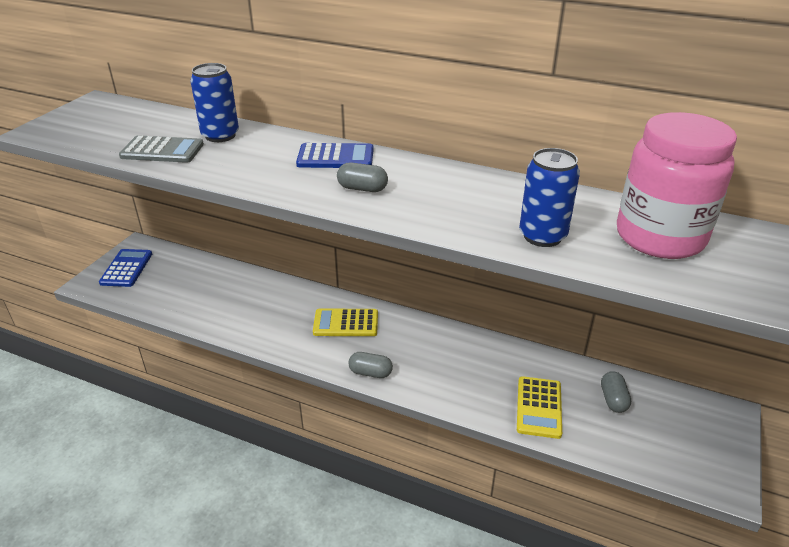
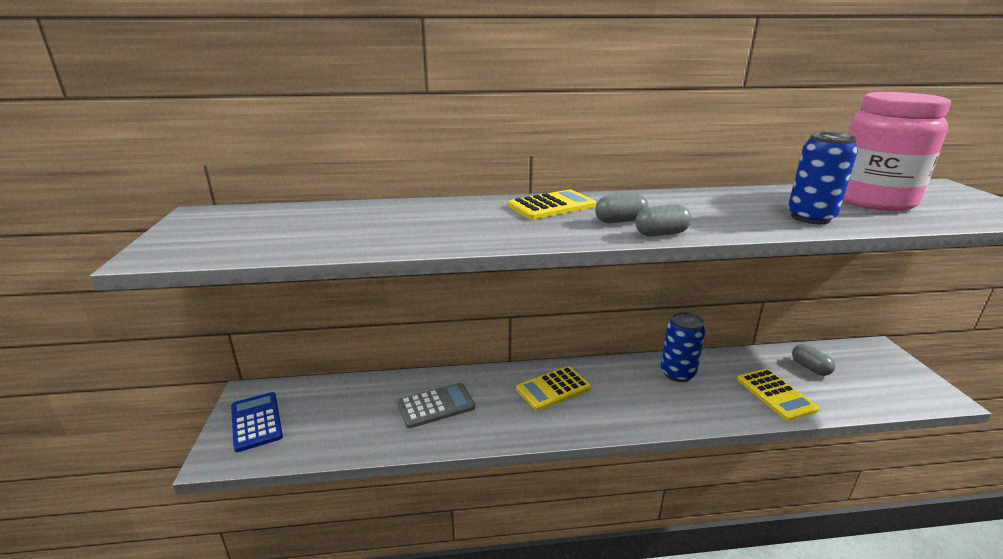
camera: 30 degrees left, 10 degrees down
(162, 150) = (363, 237): grey calculator -> grey calculator (436, 406)
(220, 135) = (407, 213): blue can -> blue can (677, 373)
(335, 157) = (552, 206): blue calculator -> yellow calculator
(370, 373) = (624, 423): grey capsule -> grey capsule (661, 234)

